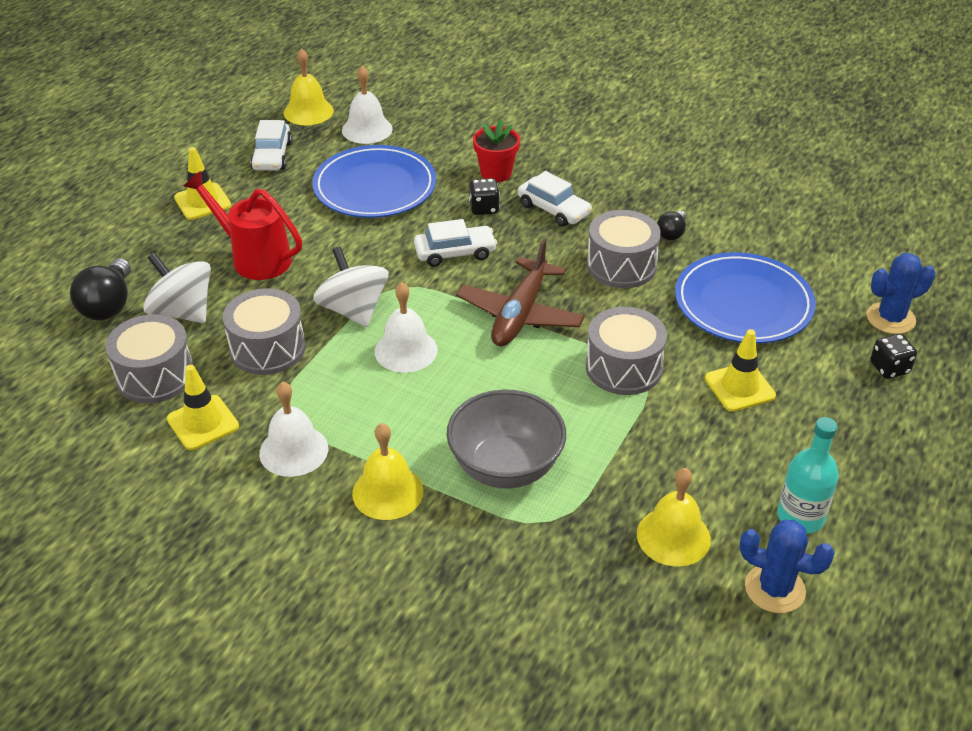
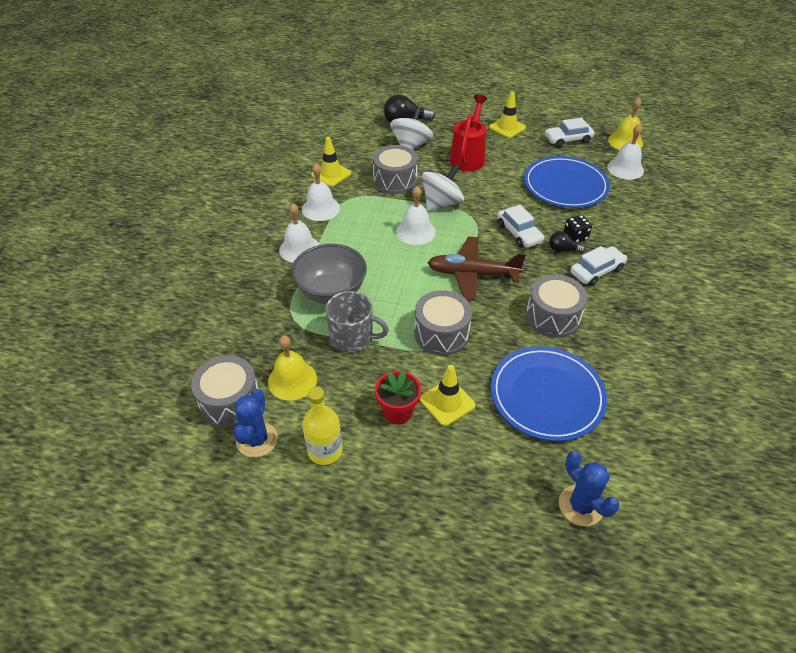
camera: 75 degrees right, 5 degrees up
(155, 376) = (359, 150): grey drum -> grey drum (230, 402)
(387, 492) = (299, 249): yellow bell -> white bell
(496, 173) = (619, 235): red flower pot -> red flower pot (398, 411)
(553, 209) = (596, 271): white car -> white car turned 150 degrees counterclockwise
(607, 457) = (352, 337): none -> grey mug
(671, 233) = (610, 341): black light bulb -> black light bulb (562, 250)
(800, 517) = (325, 450): turquoise bottle -> yellow bottle
(889, 368) = (512, 506): black dice -> none

